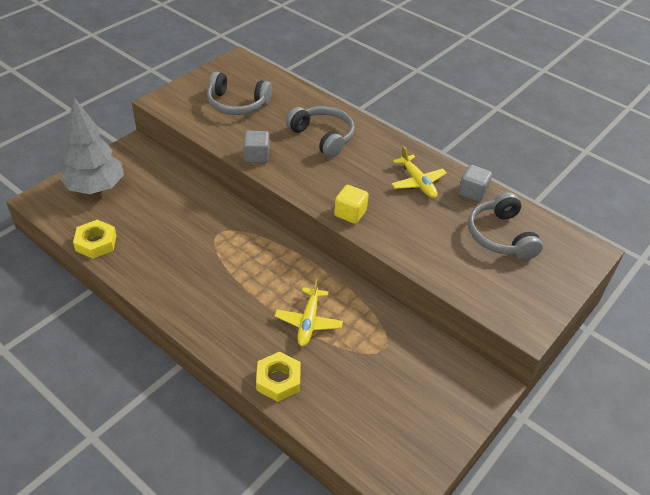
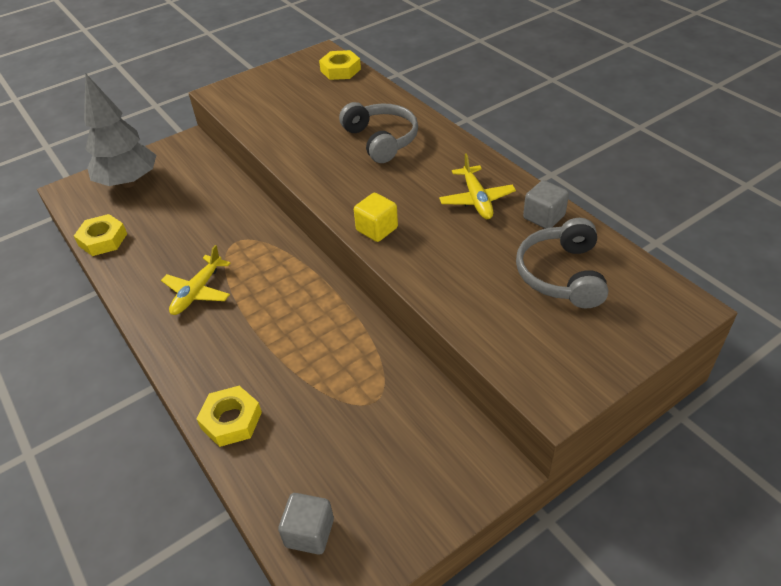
camera: 20 degrees right, 0 degrees up
(237, 104) = (299, 99): grey headphones -> none
(256, 156) = (295, 156): grey cube -> grey cube (309, 533)
(262, 75) = (340, 70): none -> yellow nut
(308, 322) = (295, 355): yellow plane -> yellow plane (198, 292)

